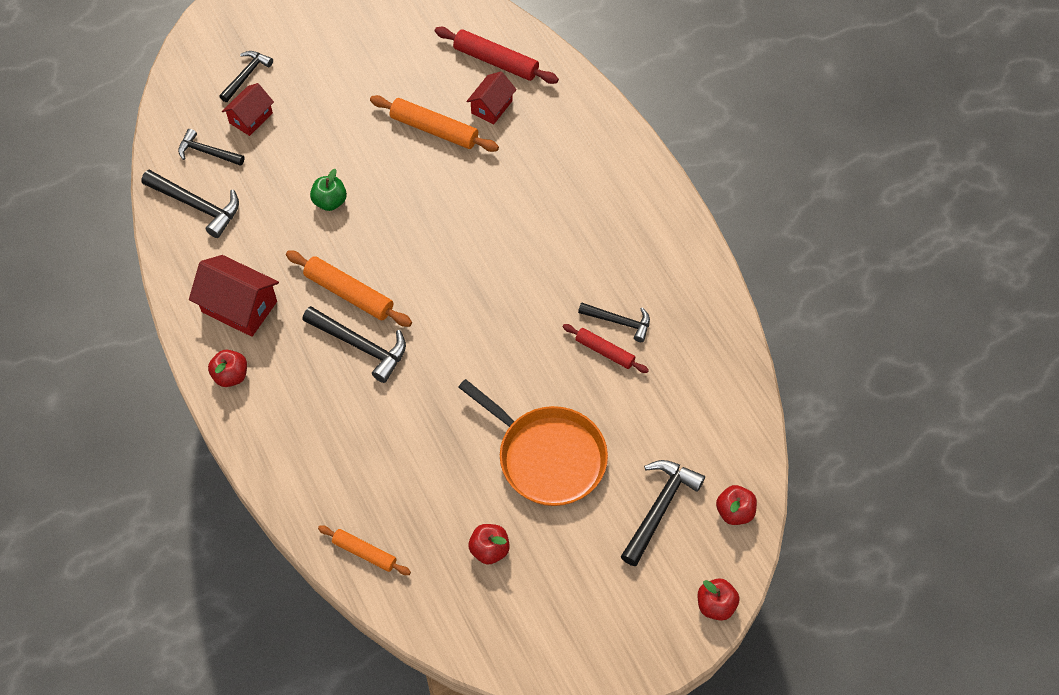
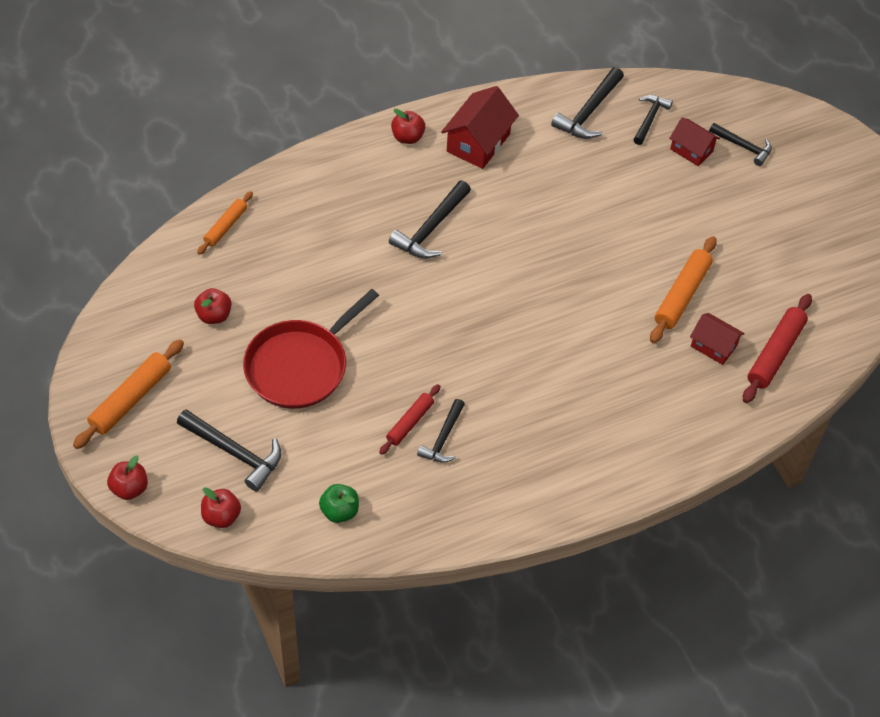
camera: 90 degrees right, 5 degrees down
(330, 202) = (592, 209): green apple -> green apple (339, 511)
(349, 293) = (488, 221): orange rolling pin -> orange rolling pin (131, 399)
(547, 457) = (300, 366): orange pan -> red pan

